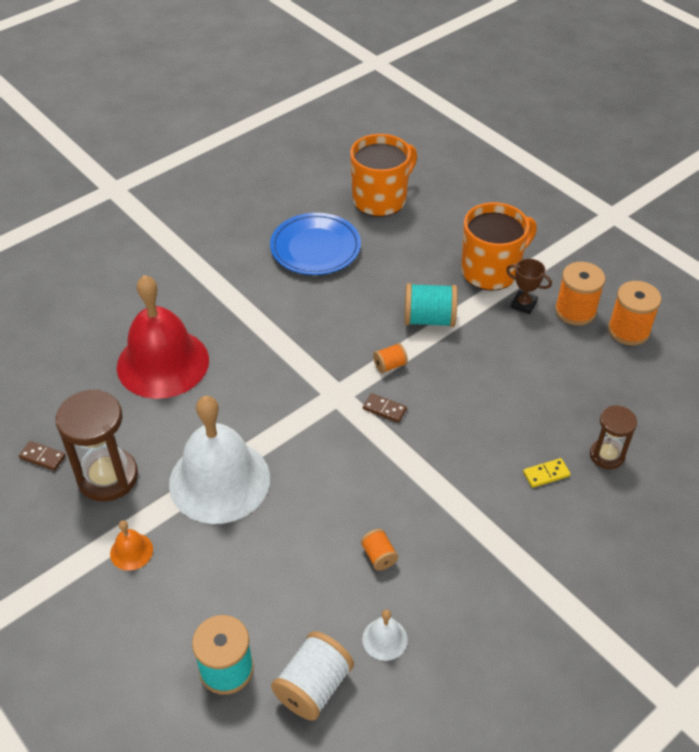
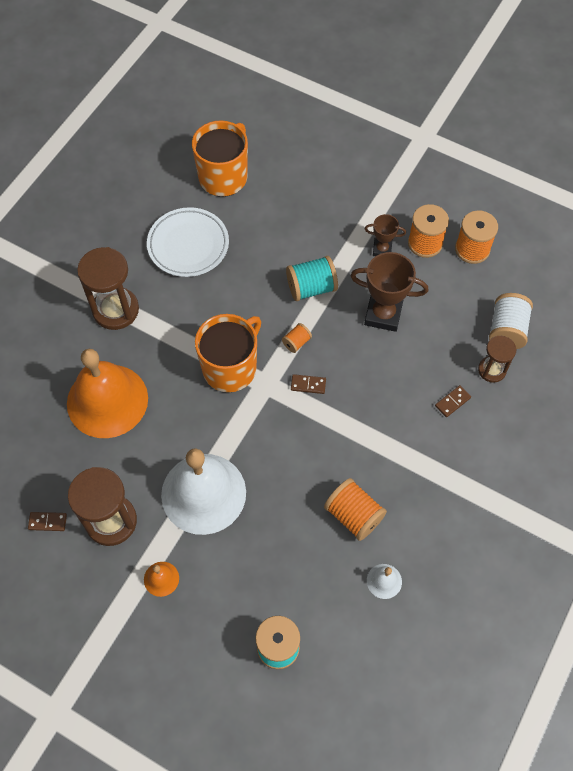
camera: 20 degrees left, 15 degrees up
(163, 363) = (107, 400): red bell -> orange bell
(213, 285) = (116, 310): none -> brown hourglass
(313, 687) = (347, 637): white spool -> white spool (507, 330)
(315, 248) = (188, 245): blue plate -> white plate
(379, 556) = (354, 515): orange spool -> orange spool, size x1.88
(491, 270) = (344, 223): orange mug -> orange mug (230, 367)
(499, 365) = (383, 314): none -> brown trophy
(546, 474) = (452, 402): yellow domino -> brown domino

